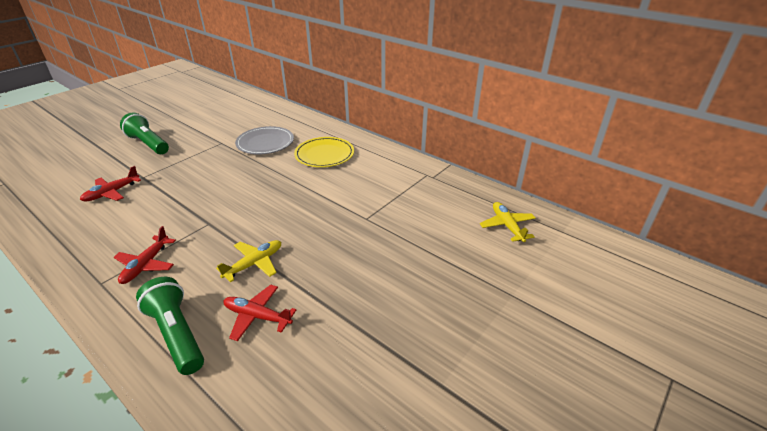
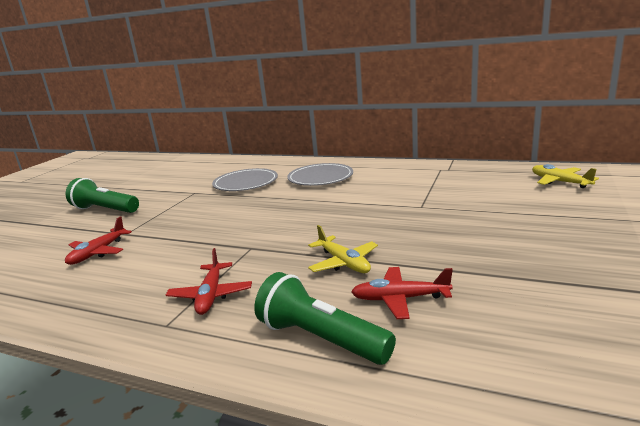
camera: 15 degrees left, 15 degrees down
(254, 264) = (343, 263): yellow plane -> yellow plane turned 120 degrees clockwise
(324, 154) = (320, 178): yellow plate -> grey plate

